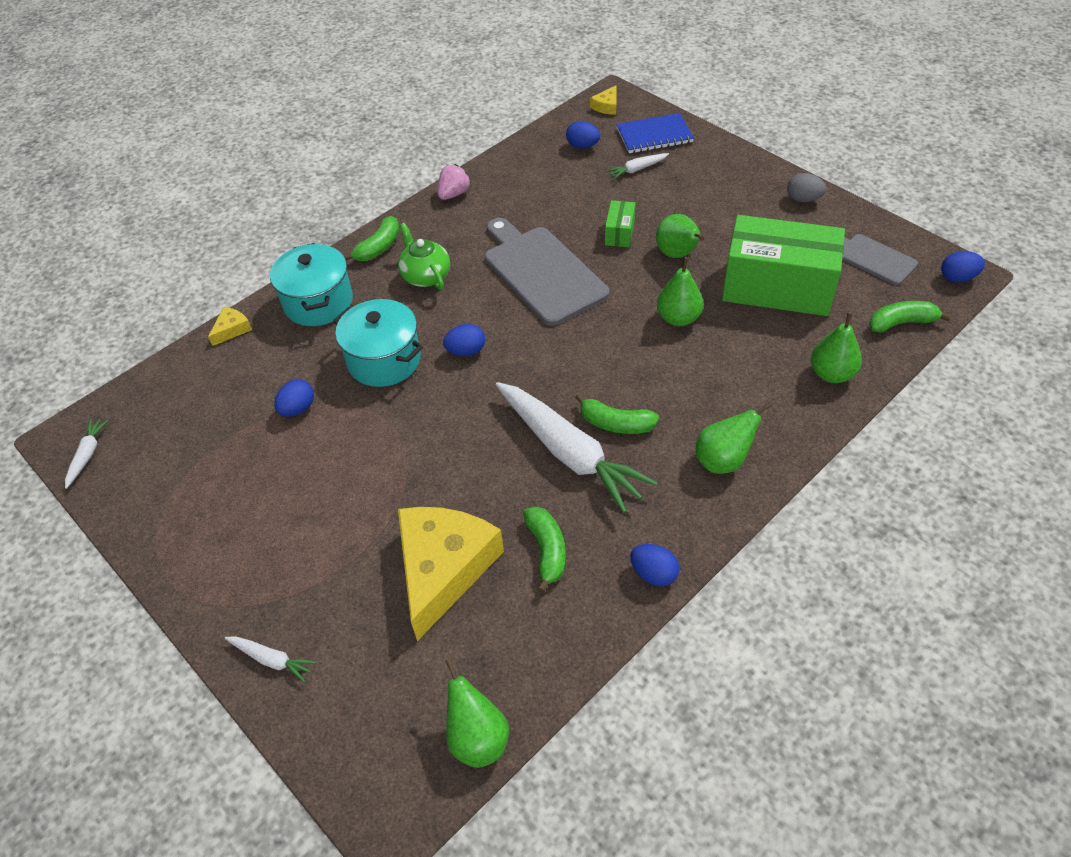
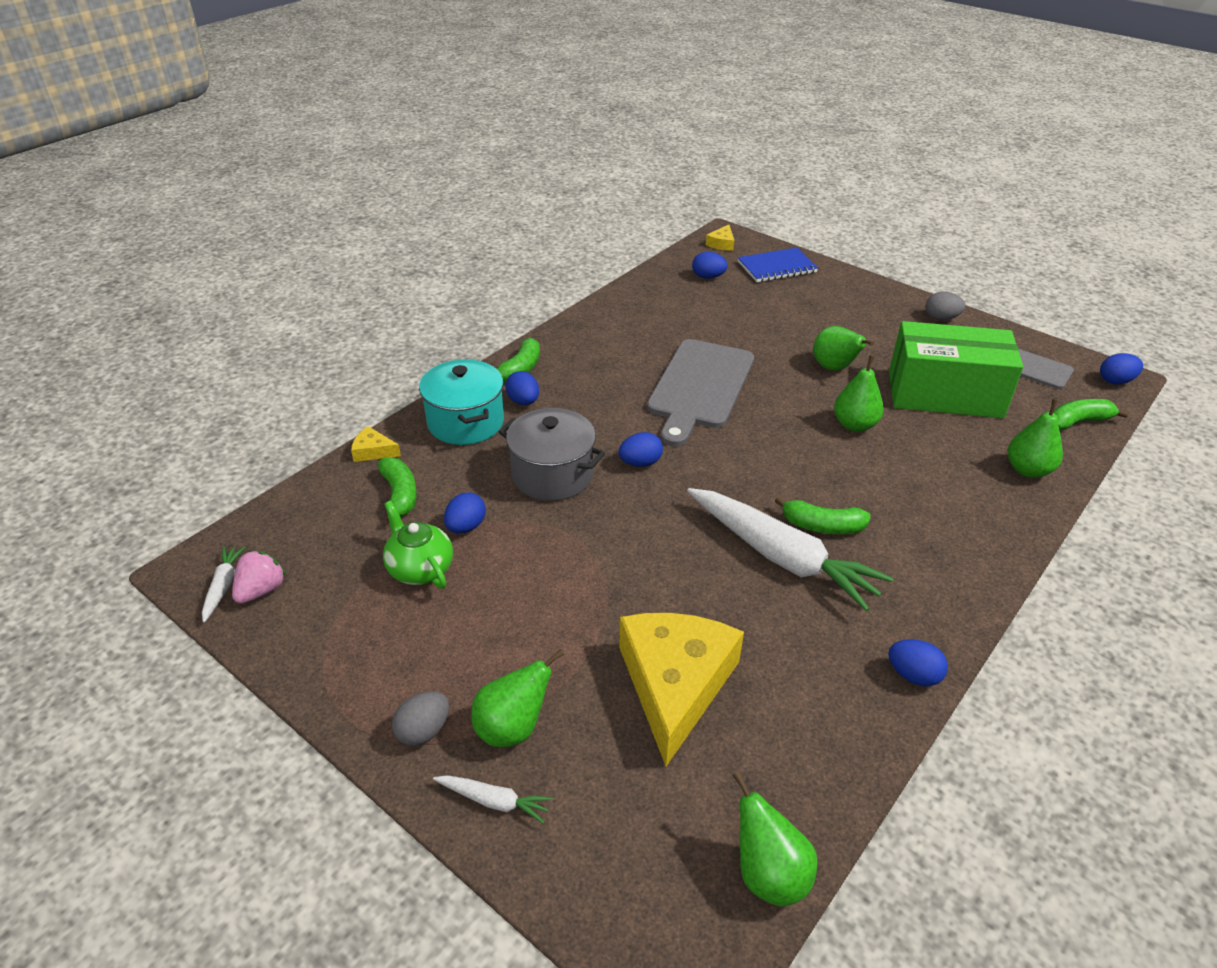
camera: 10 degrees left, 10 degrees down
(227, 595) = (423, 731): none -> grey egg
(232, 329) = (373, 451): yellow cheese -> yellow cheese turned 105 degrees counterclockwise
(374, 282) = (523, 401): none -> blue egg
(384, 360) = (552, 475): turquoise pot -> grey pot
(425, 276) = (577, 394): green teapot -> green teapot (420, 568)
(454, 194) = (588, 320): pink strawberry -> pink strawberry (261, 590)
(541, 272) = (700, 387): grey cutting board -> grey cutting board turned 120 degrees counterclockwise
(547, 550) = (787, 658): green banana -> green banana (400, 495)
(619, 233) = (769, 350): green box -> none
(637, 169) = (769, 296): white carrot -> none
(723, 460) = (948, 556): green pear -> green pear (513, 727)

